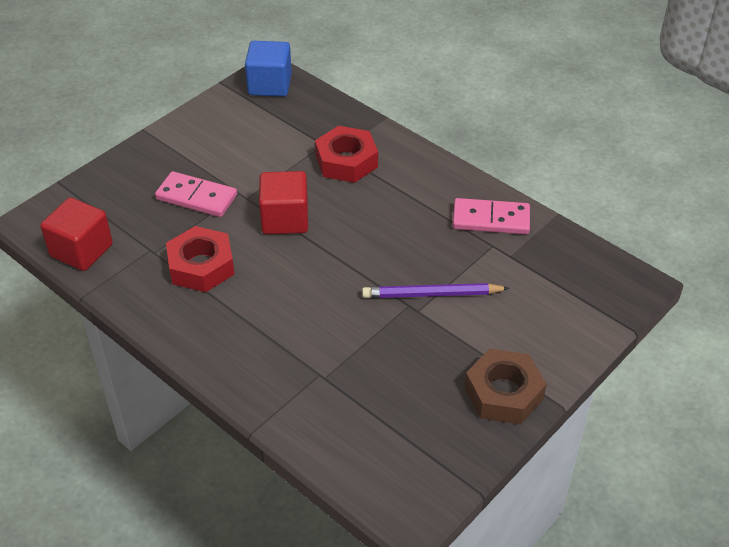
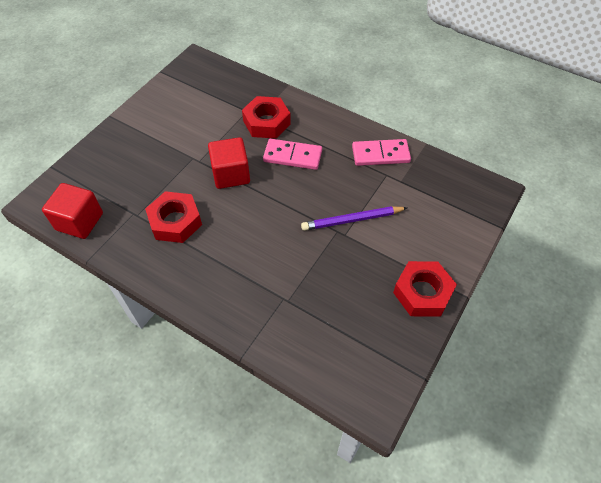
camera: 10 degrees left, 10 degrees up
(196, 197) = (161, 165): pink domino -> pink domino (292, 156)
(270, 85) = (198, 69): blue cube -> none
(503, 393) = (422, 293): brown nut -> red nut

